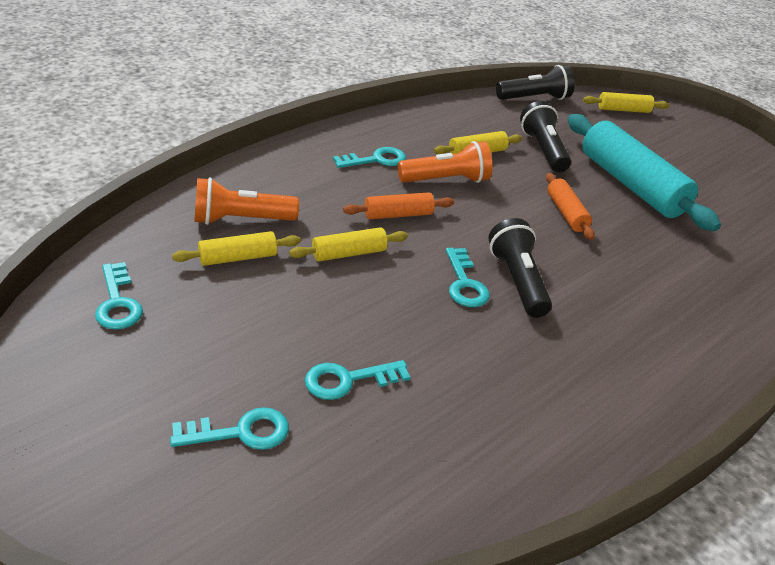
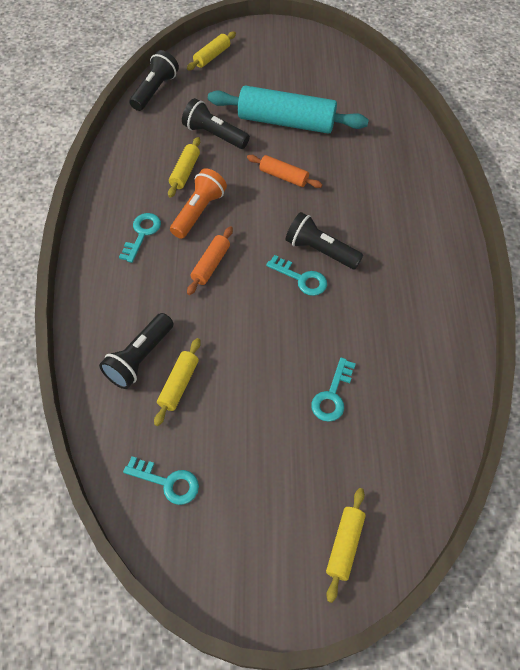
camera: 45 degrees left, 20 degrees up
(240, 432) = (331, 476): turquoise key -> none
(241, 220) = (140, 358): orange flashlight -> black flashlight
(349, 253) = (225, 319): yellow rolling pin -> yellow rolling pin (344, 545)

